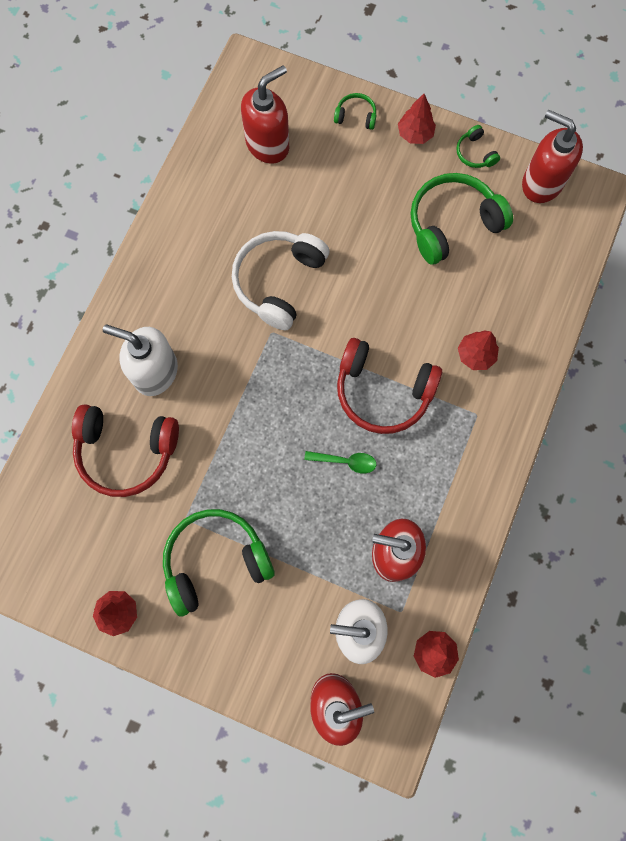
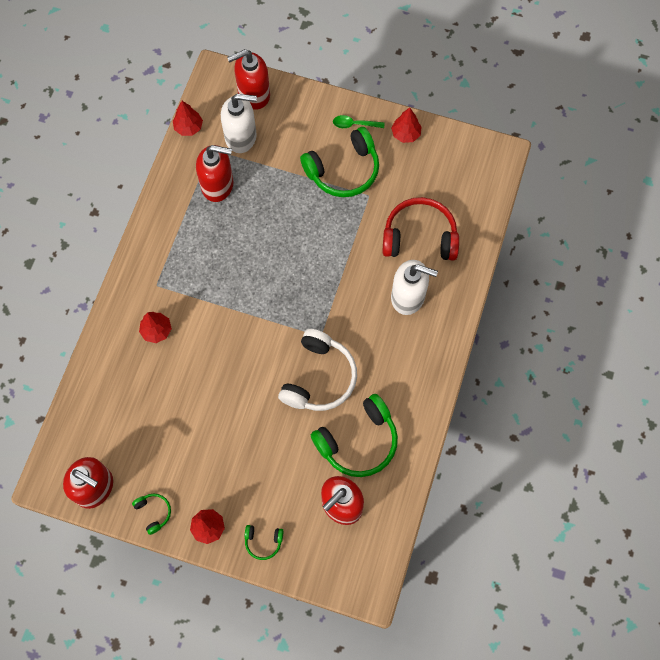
camera: 175 degrees right, 5 degrees down
(345, 461) = (255, 243): green spoon -> green spoon (354, 124)
(383, 391) = (229, 296): red headphones -> none
(452, 224) = (174, 442): green headphones -> green headphones (358, 441)

